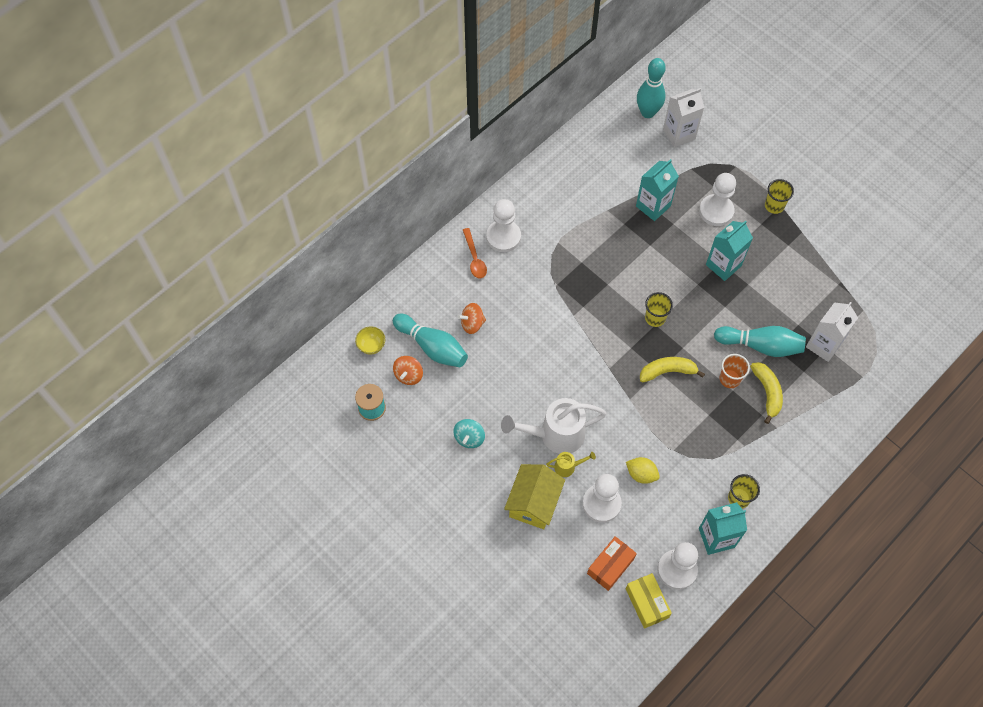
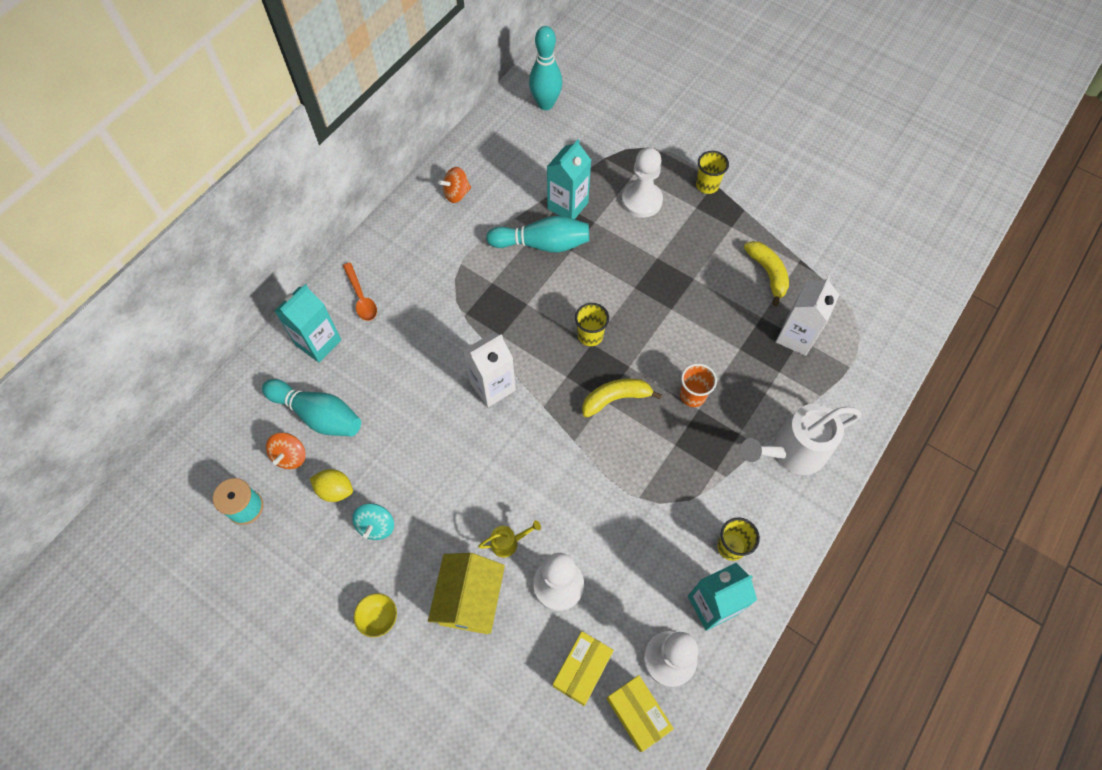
camera: 10 degrees left, 0 degrees up
(371, 346) = (240, 426): yellow bowl -> yellow bowl (379, 618)
(472, 324) = (366, 378): orange spinning top -> orange spinning top (456, 194)
(503, 237) = (394, 267): white pawn -> none
(555, 435) = (487, 503): white watering can -> white watering can (791, 452)
(610, 566) = (582, 669): orange box -> yellow box
(641, 474) = (603, 536): yellow lemon -> yellow lemon (335, 490)
(679, 134) = (585, 122): white carton -> white carton (493, 386)
(723, 265) = (661, 261): turquoise carton -> turquoise carton (318, 343)
(760, 345) = (722, 349): turquoise bowling pin -> turquoise bowling pin (542, 244)
(767, 392) = (741, 405): yellow banana -> yellow banana (768, 273)

